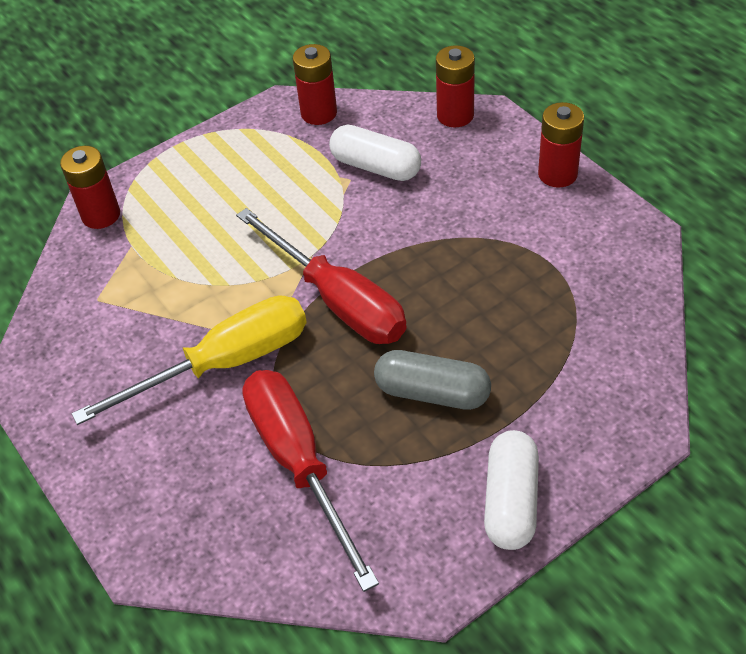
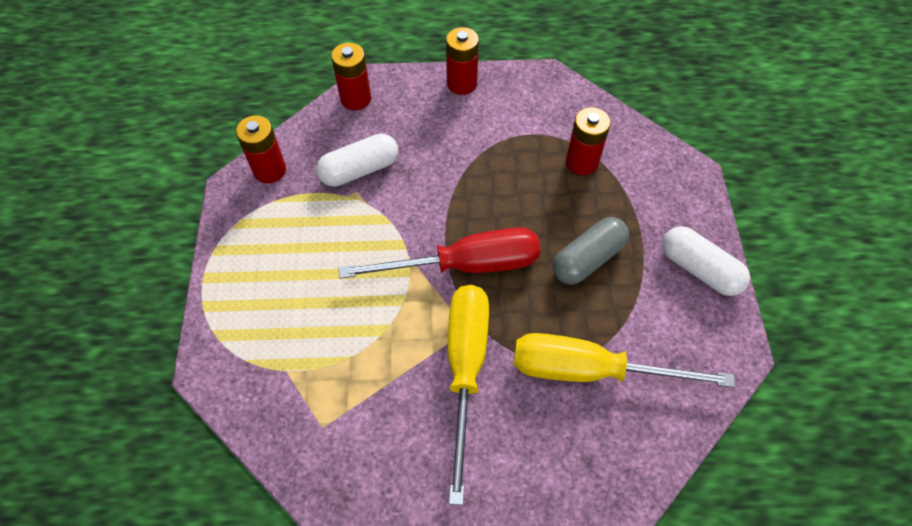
camera: 60 degrees left, 10 degrees up
(101, 215) = (229, 376): red battery -> red battery (581, 162)
(299, 463) = (590, 370): red screwdriver -> yellow screwdriver

